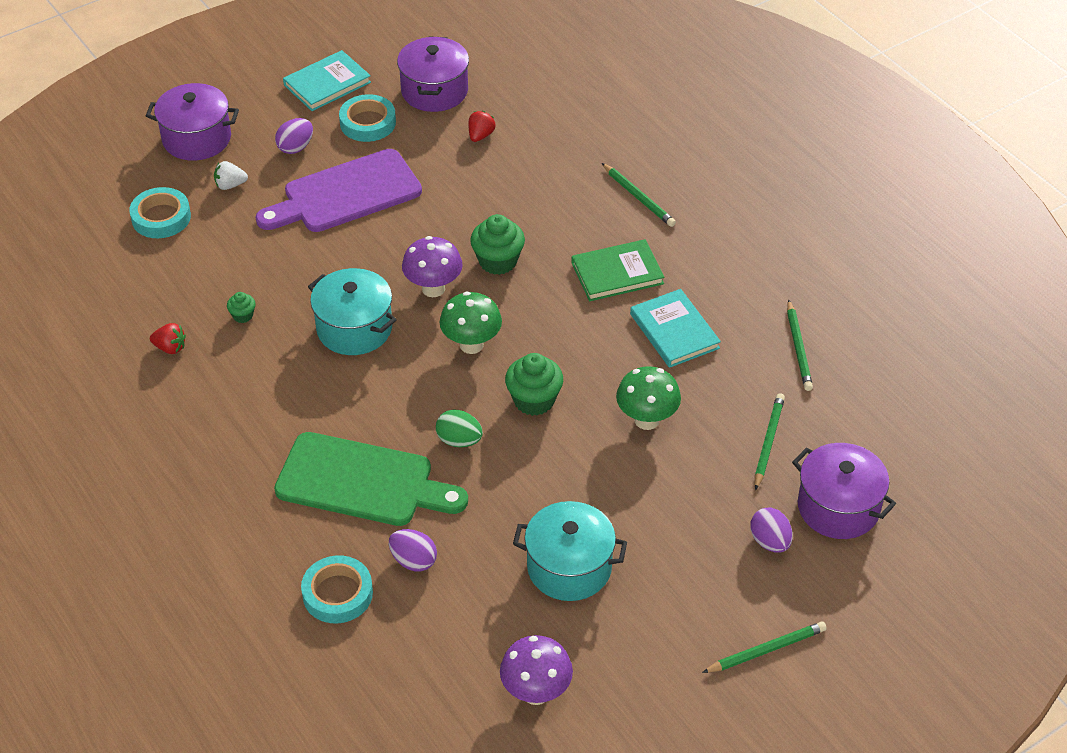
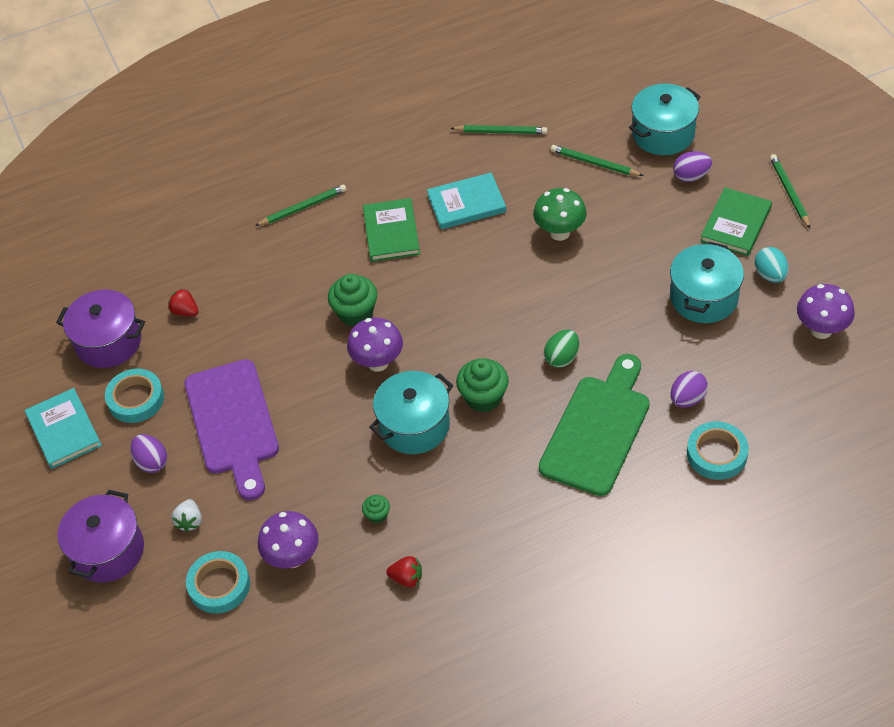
camera: 75 degrees left, 5 degrees up
(170, 348) = (406, 578): red strawberry -> red strawberry turned 75 degrees clockwise
(192, 262) = (293, 557): none -> purple mushroom
(471, 345) = (453, 340): green mushroom -> none
(534, 400) = (525, 303): green cupcake -> green cupcake (483, 397)
(618, 634) = (770, 275): none -> turquoise egg
(697, 594) = (736, 224): none -> green book
(838, 507) = (663, 134): purple pot -> turquoise pot

